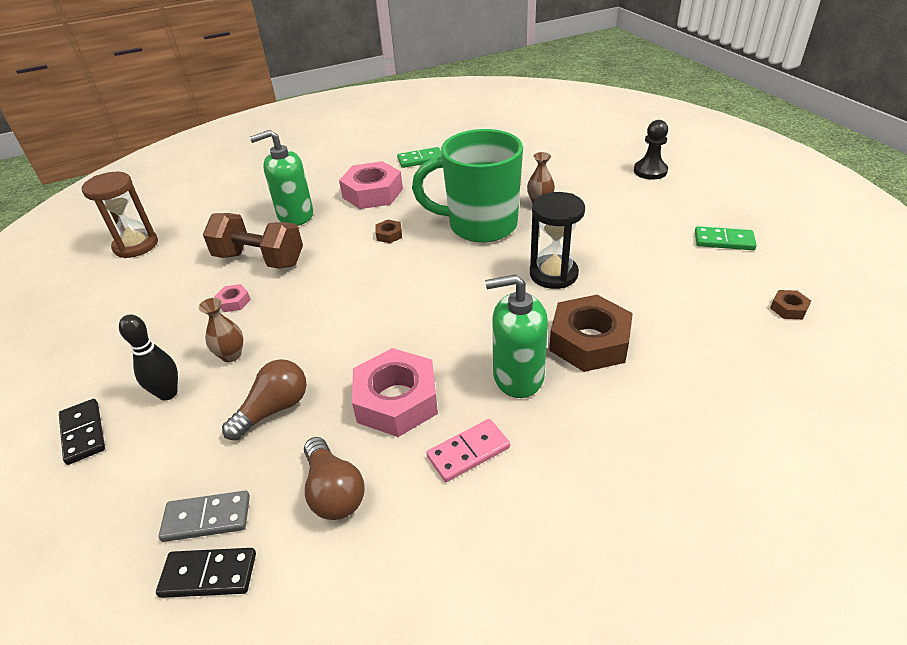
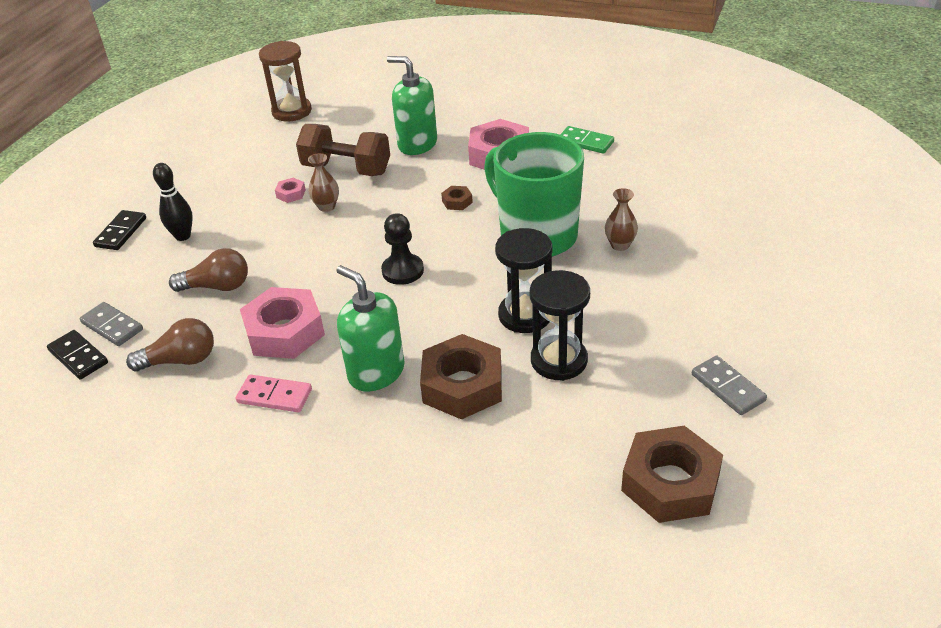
camera: 45 degrees right, 0 degrees up
(231, 355) = (242, 233): brown vase -> brown vase (326, 207)
(259, 259) = (346, 169): brown dumbbell -> brown dumbbell turned 45 degrees counterclockwise
(334, 491) = (180, 360): brown light bulb -> brown light bulb turned 120 degrees counterclockwise
(618, 286) = (559, 360): none -> black hourglass
(650, 171) = (785, 275): black pawn -> black pawn (402, 271)
(724, 241) = (727, 387): green domino -> grey domino
(788, 308) = (670, 483): brown nut -> brown nut, size x2.31

